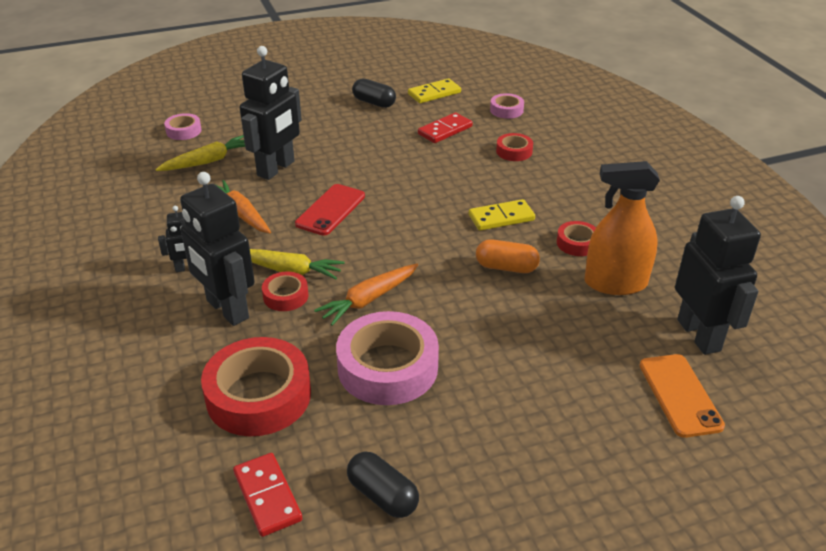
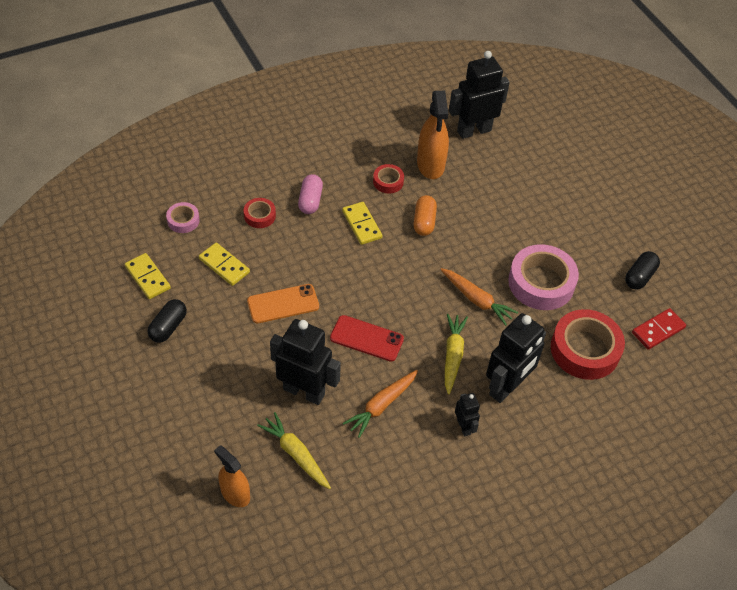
camera: 100 degrees left, 15 degrees up
(184, 131) = (235, 494): pink tape -> orange spray bottle
(285, 296) = (483, 352): red tape -> none
(445, 130) = (224, 266): red domino -> yellow domino
(539, 184) = (310, 201): none -> pink capsule
(680, 395) = (527, 145): orange phone -> orange phone (283, 304)

